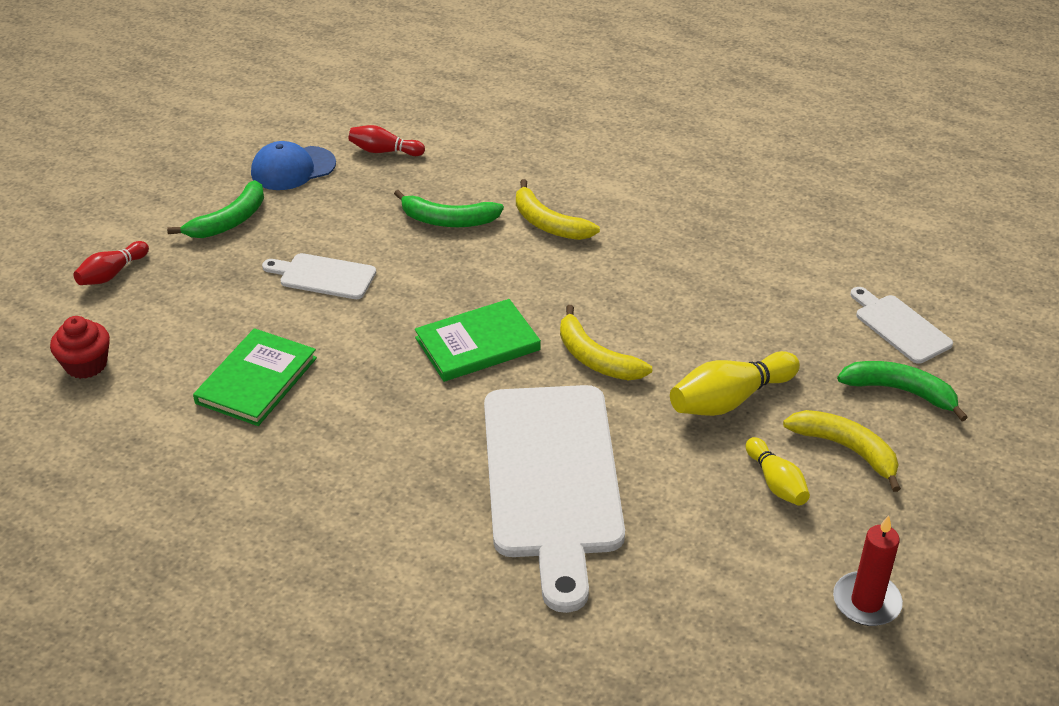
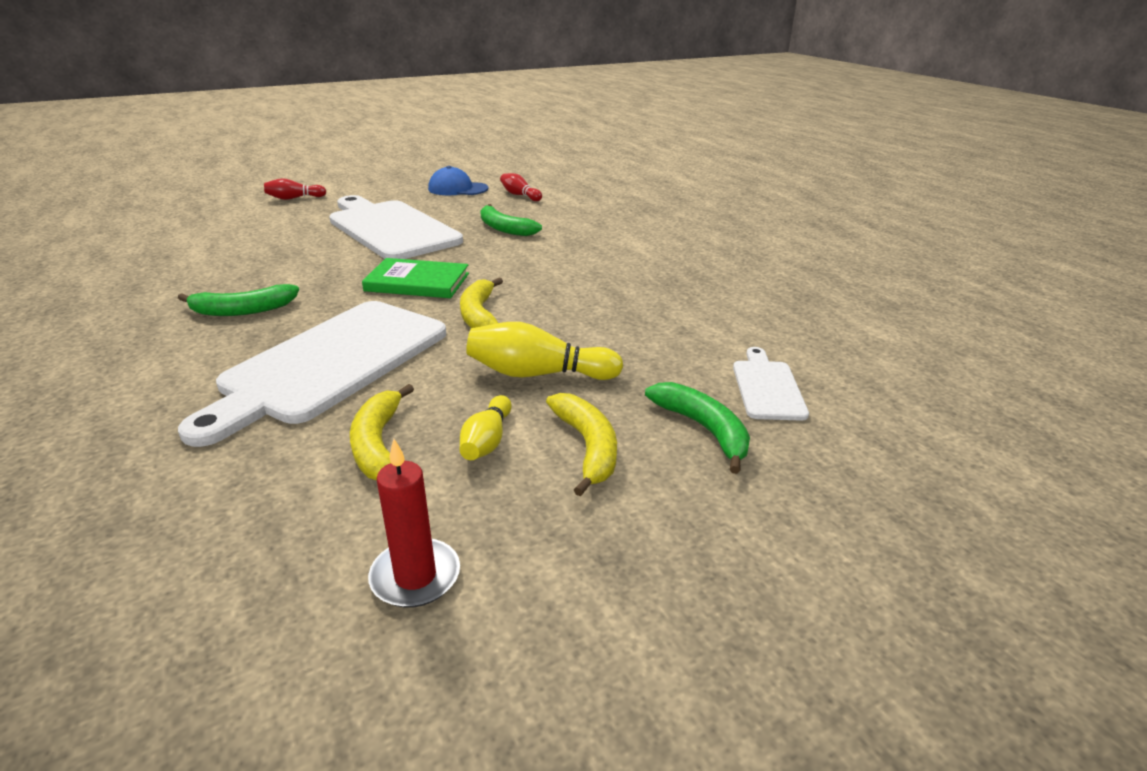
camera: 35 degrees right, 10 degrees down
(86, 365) = (211, 223): red cupcake -> none
(229, 221) = (387, 197): green banana -> green banana (242, 310)
(256, 380) = (270, 255): green book -> none
(323, 276) = (390, 229): white cutting board -> white cutting board, size x2.18
(548, 223) = (565, 247): yellow banana -> yellow banana (379, 445)

